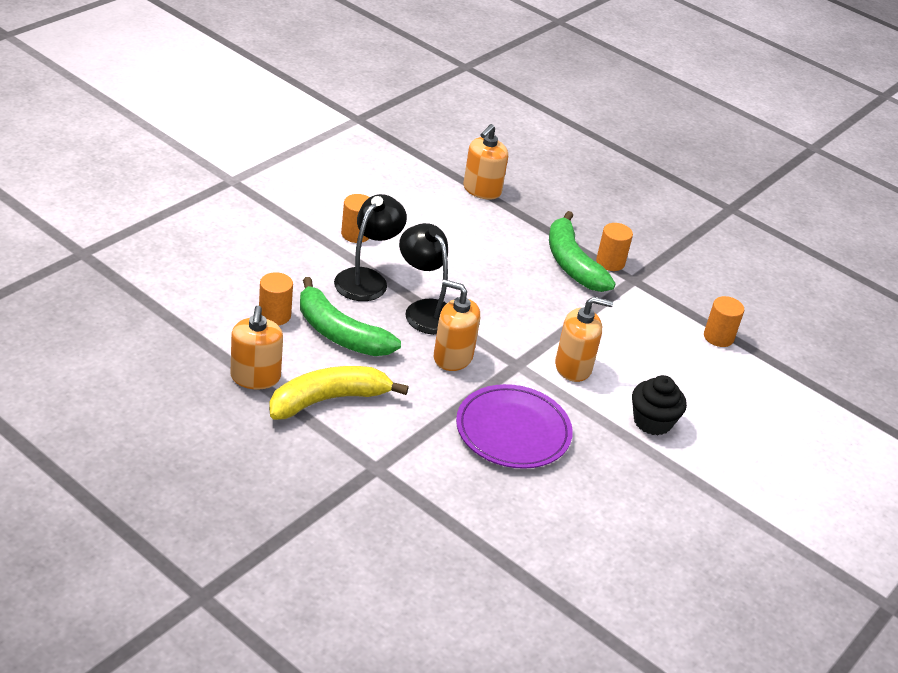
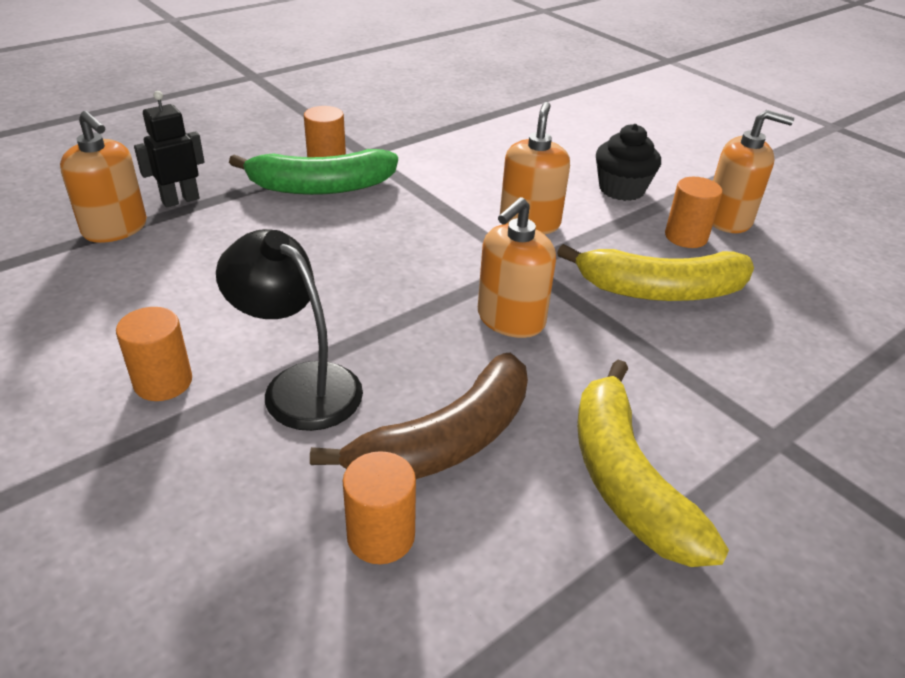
camera: 75 degrees left, 0 degrees up
(255, 377) = (574, 590): orange soap dispenser -> orange soap dispenser (728, 219)
(339, 333) = (446, 441): green banana -> brown banana
(425, 310) = (396, 330): black lamp -> none
(513, 431) = (660, 290): purple plate -> yellow banana
(525, 207) = (180, 200): none -> black robot
(718, 337) = (476, 126): orange cylinder -> orange cylinder (686, 237)

